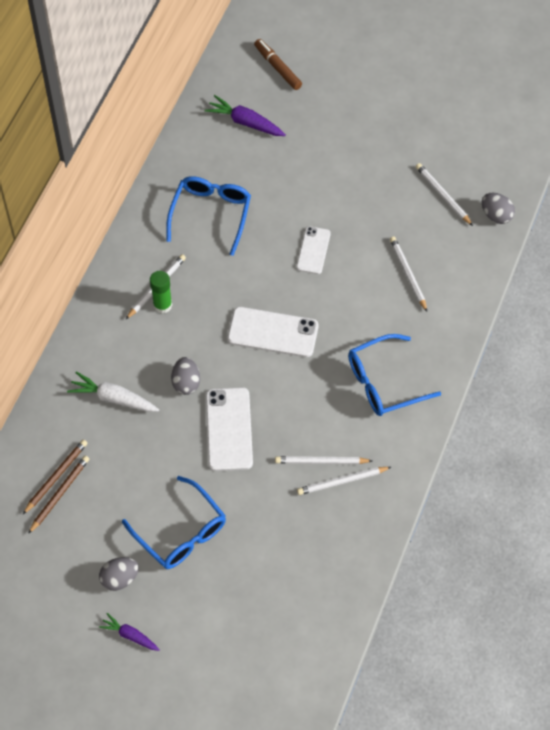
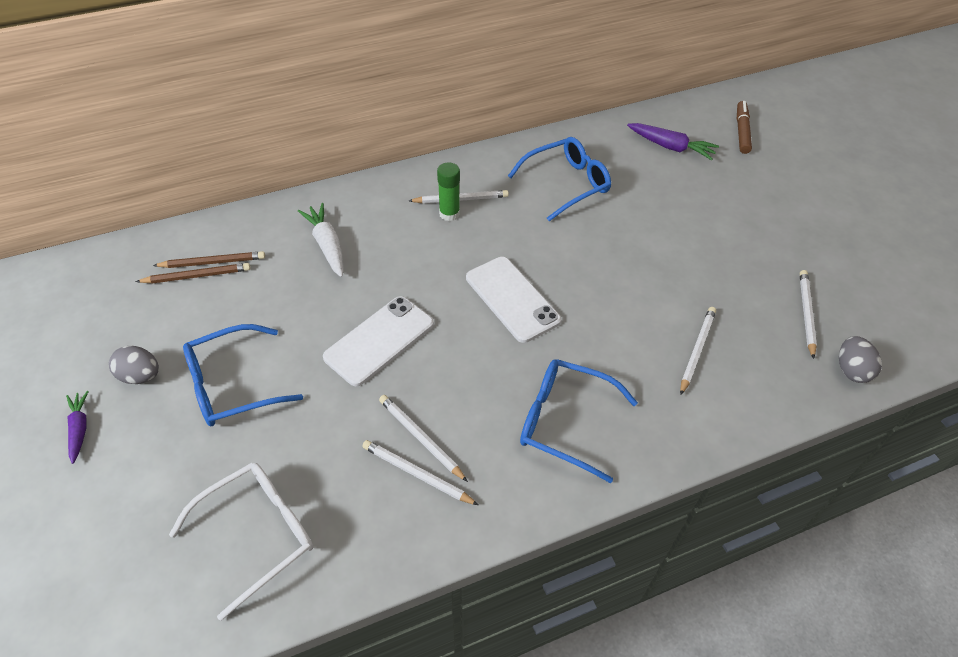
camera: 45 degrees right, 10 degrees down
(181, 532) = (232, 385): blue glasses -> blue glasses turned 60 degrees clockwise
(186, 383) = (393, 278): grey egg -> none
(245, 122) = (671, 147): purple carrot -> purple carrot turned 135 degrees clockwise
(301, 585) = (257, 534): none -> white glasses
(313, 250) = (624, 267): white phone -> none

